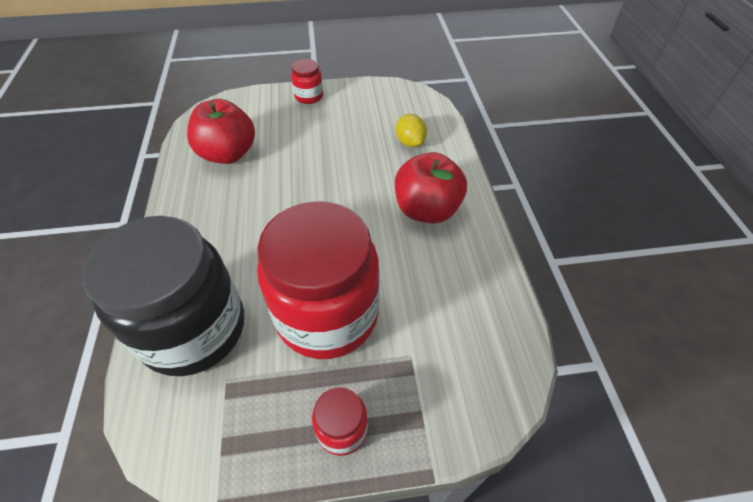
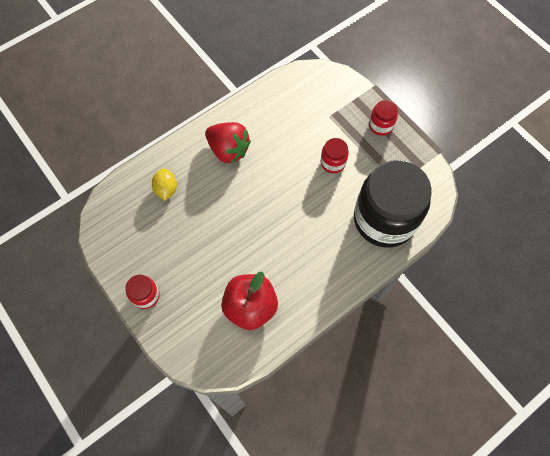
camera: 120 degrees left, 15 degrees up
(327, 314) = (333, 162): red jar -> red jar, size x0.42
(410, 142) = (166, 189): yellow lemon -> yellow lemon turned 45 degrees counterclockwise
(426, 210) = (228, 150): red apple -> red strawberry

